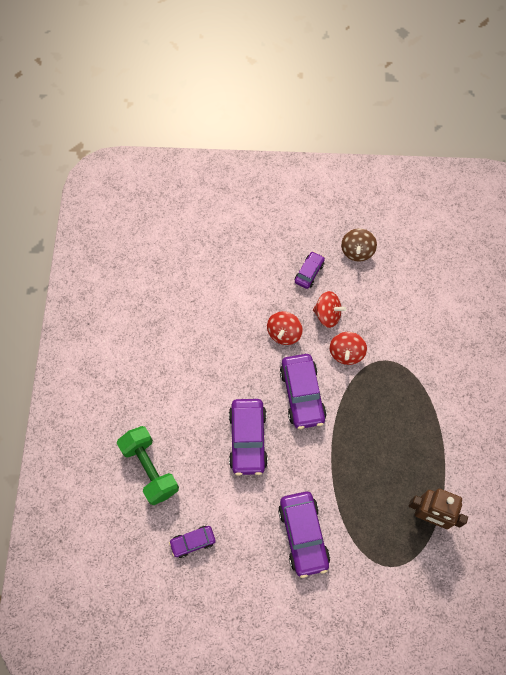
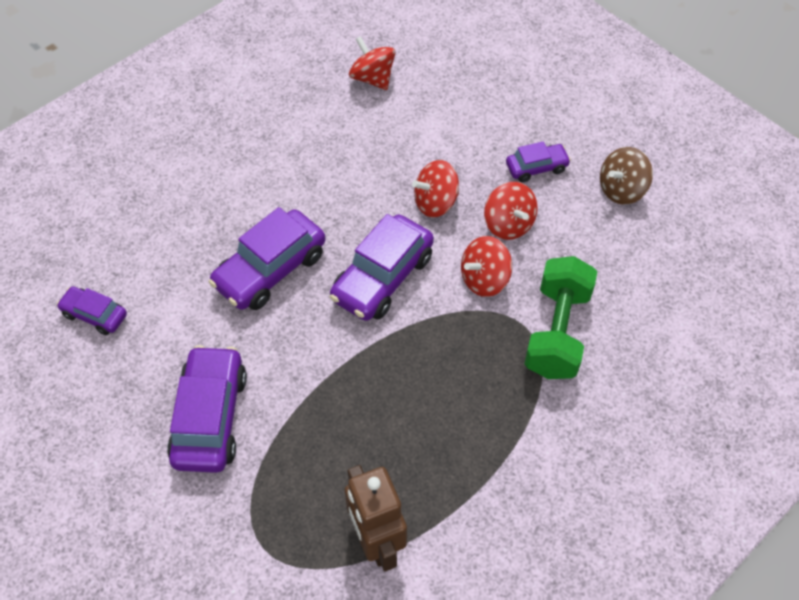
camera: 45 degrees right, 10 degrees down
(150, 469) = (142, 211): green dumbbell -> green dumbbell (556, 332)
(179, 290) = (372, 78): none -> red spinning top
(303, 535) = (210, 417): purple car -> purple car turned 150 degrees clockwise

